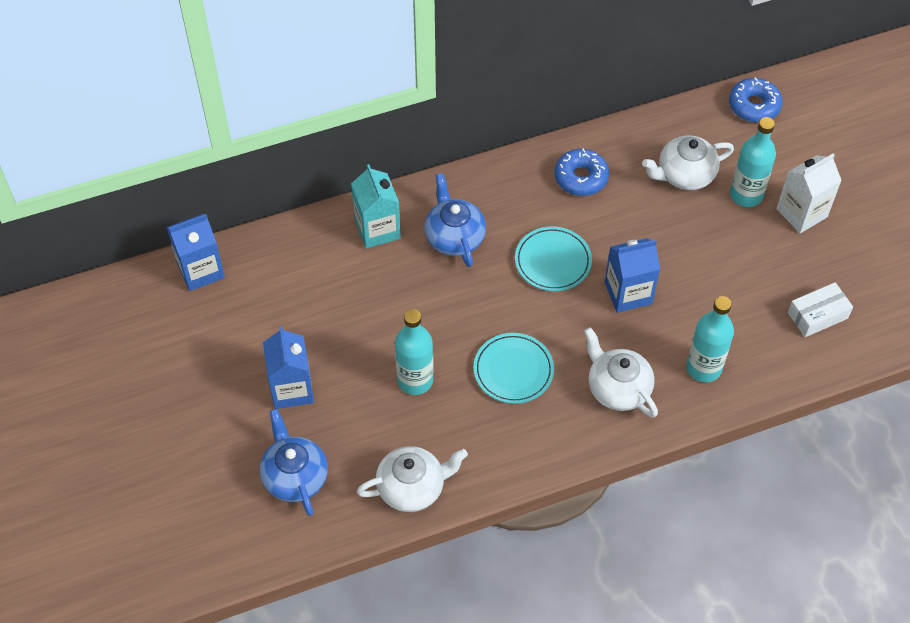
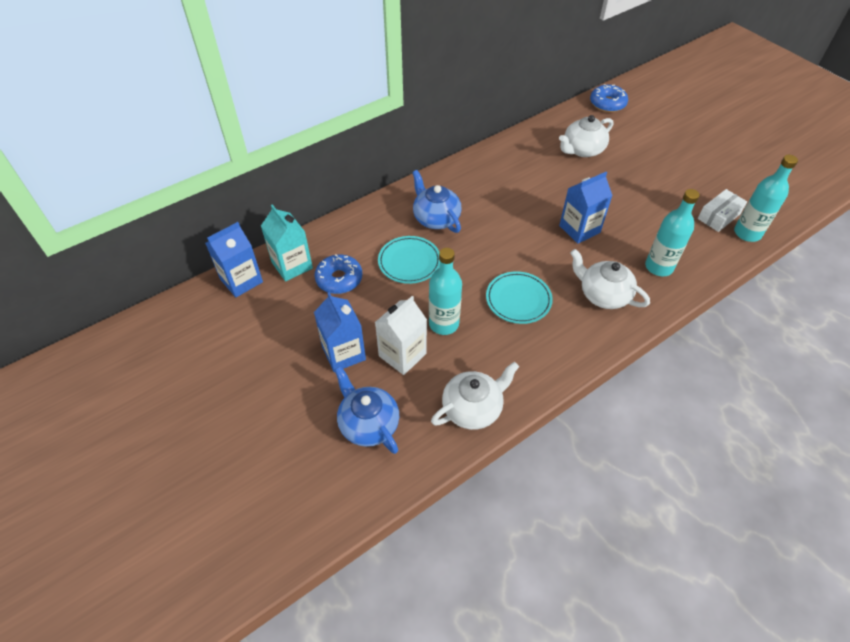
camera: 15 degrees left, 5 degrees down
(377, 229) = (375, 224): turquoise carton -> turquoise carton (292, 265)
(553, 261) = (515, 220): turquoise plate -> turquoise plate (409, 262)
(581, 178) = (512, 164): blue donut -> blue donut (339, 279)
(746, 195) = (629, 154): turquoise bottle -> turquoise bottle (747, 233)
(801, 213) = (672, 157): white carton -> white carton (402, 355)

